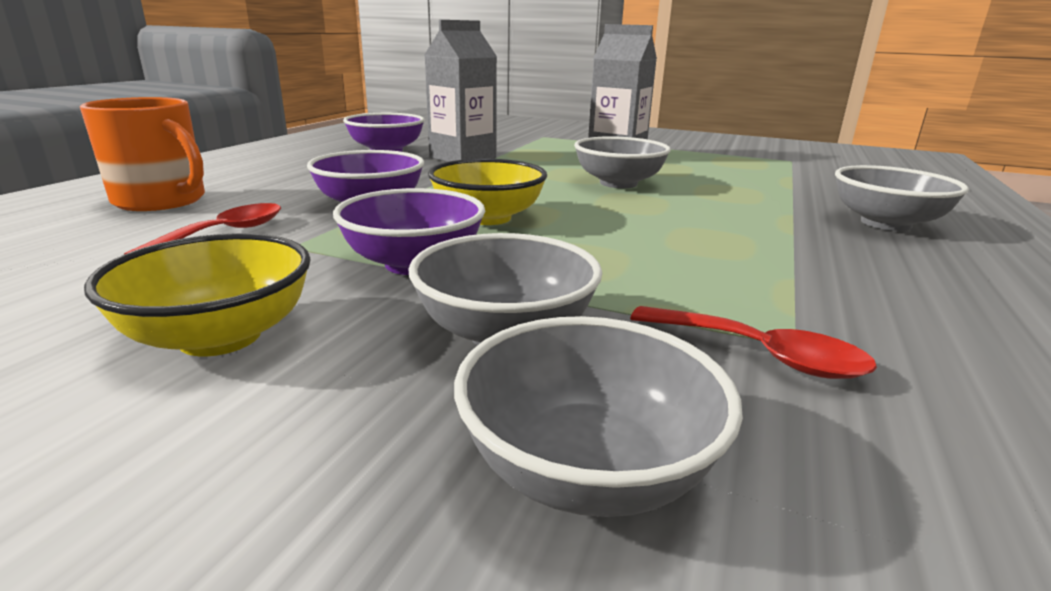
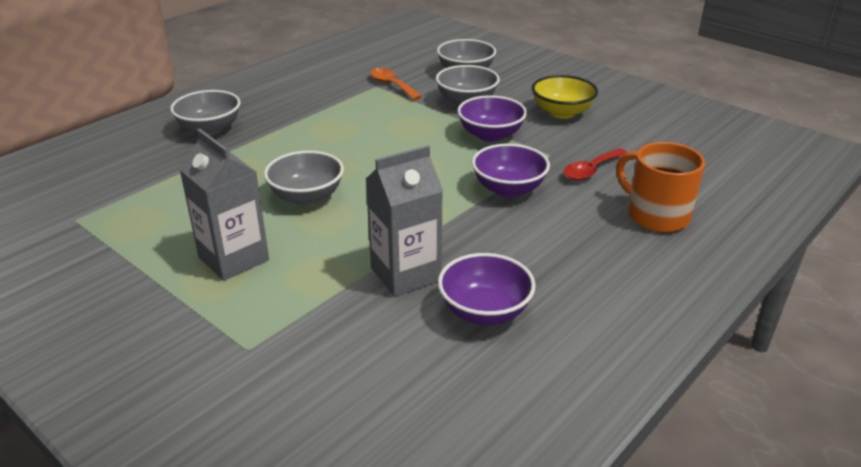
camera: 160 degrees left, 10 degrees up
(488, 218) = (437, 165): yellow bowl -> none
(759, 354) = (392, 85): red spoon -> orange spoon

